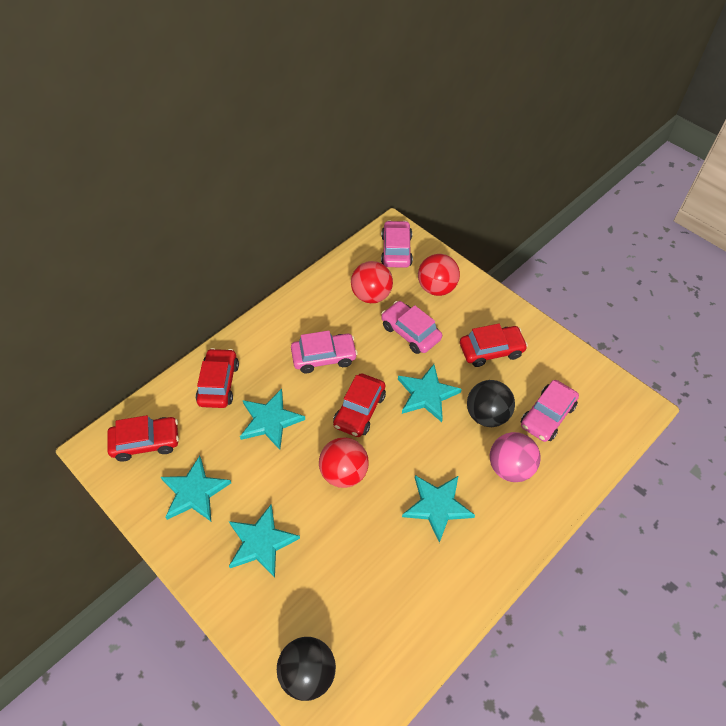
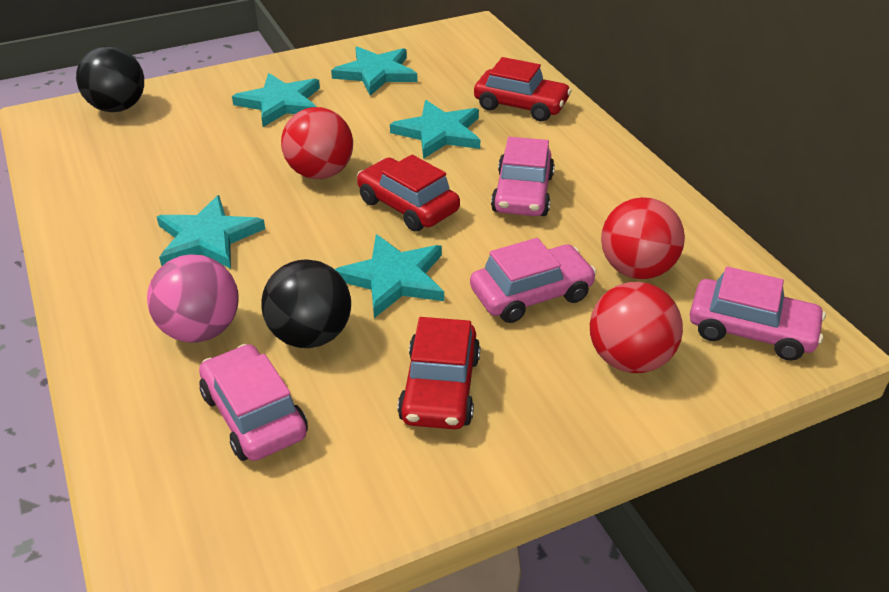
camera: 110 degrees right, 15 degrees down
(146, 442) = (462, 53): red car -> none

